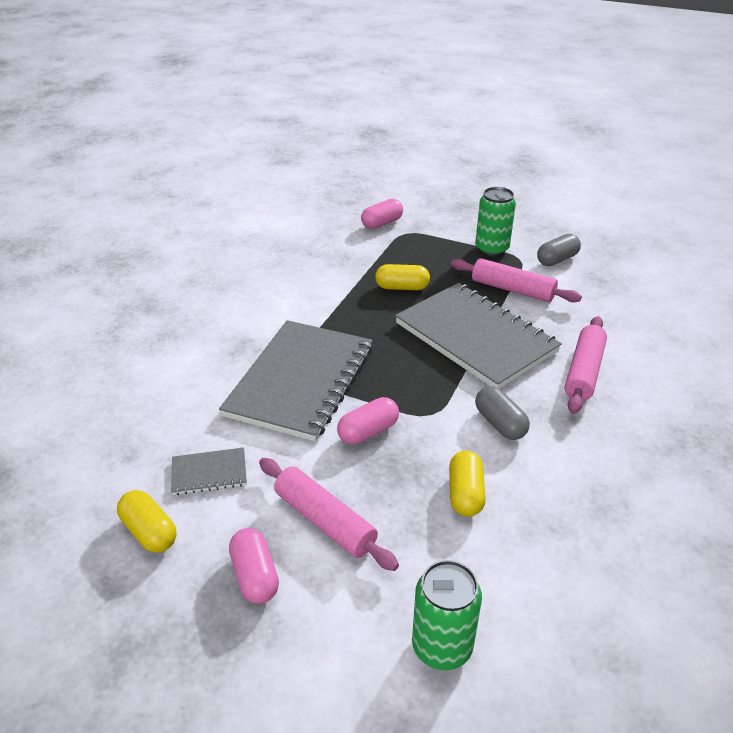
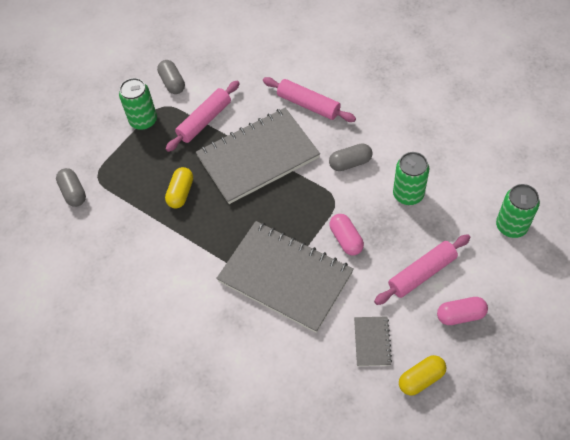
camera: 75 degrees left, 20 degrees up
(382, 223) = (73, 192): pink capsule -> grey capsule
(465, 494) = (408, 194): yellow capsule -> green can

